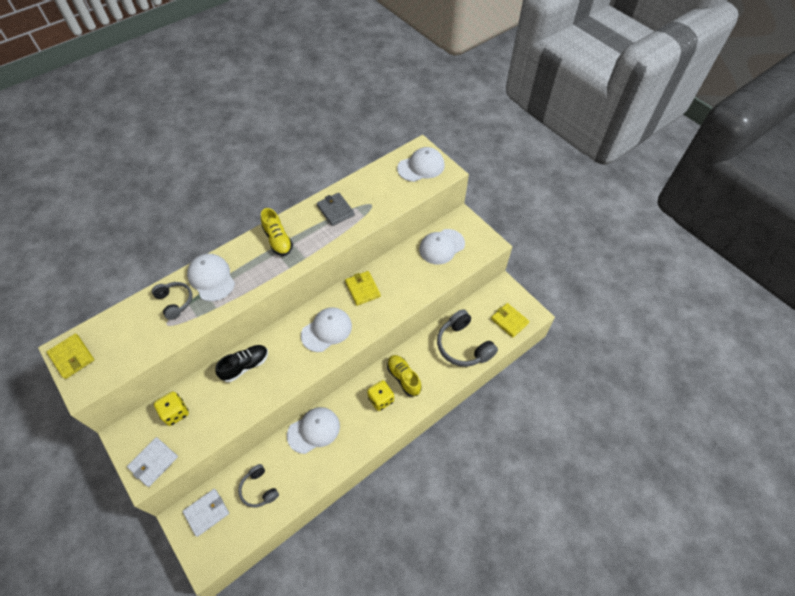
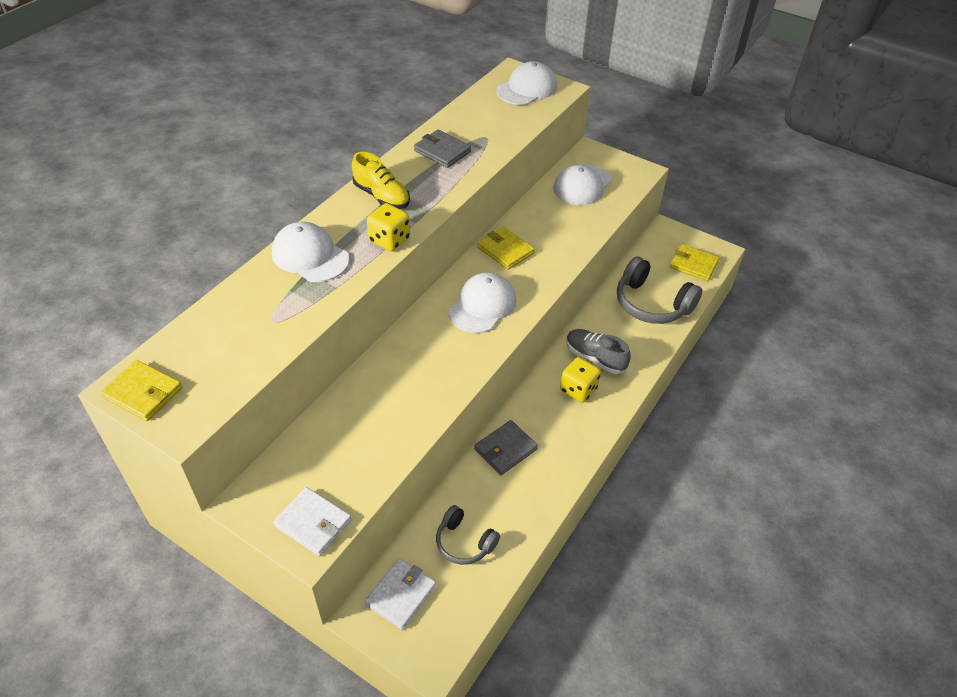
camera: 20 degrees left, 10 degrees down
(153, 462) = (313, 523): white wallet -> white wallet turned 75 degrees counterclockwise
(175, 302) = (271, 293): grey headphones -> none
(175, 413) = (314, 453): yellow dice -> yellow dice (389, 240)
(245, 366) = (390, 372): black shoe -> none
(314, 430) = (505, 449): white cap -> grey wallet
(403, 378) = (595, 358): yellow shoe -> grey shoe

